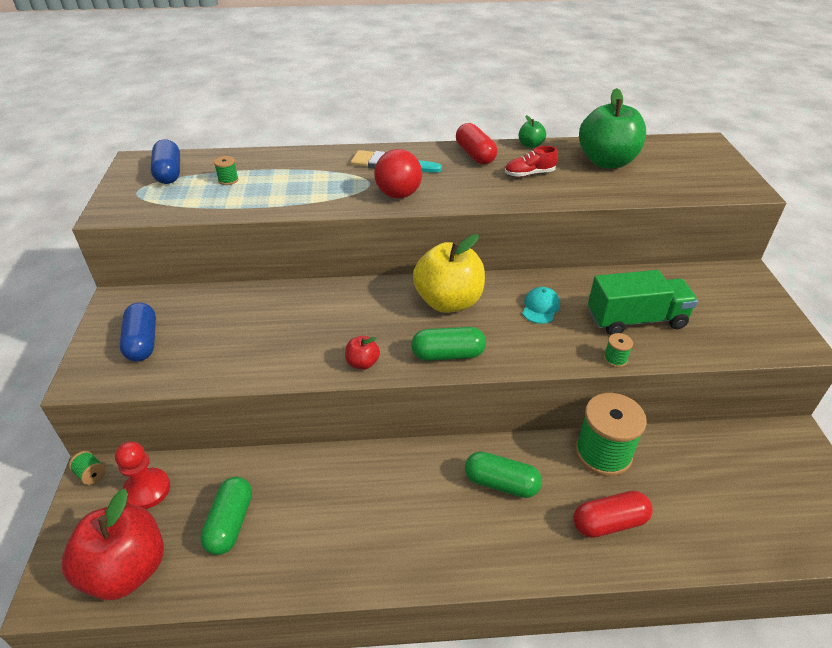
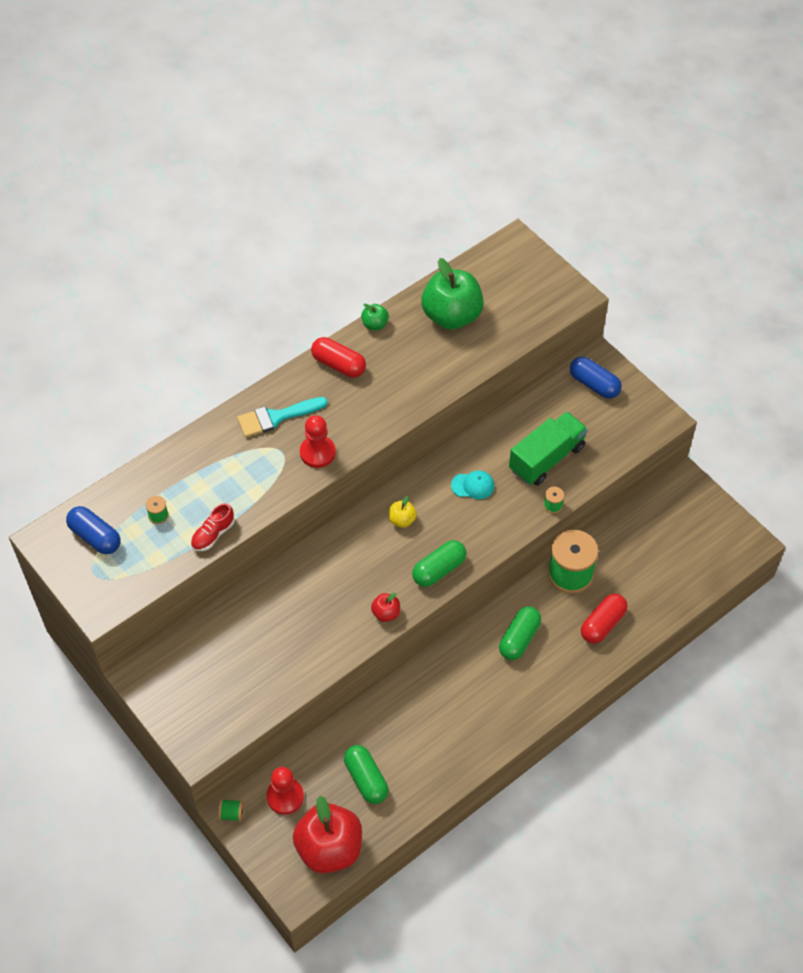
camera: 35 degrees left, 15 degrees up
(142, 342) = (205, 696): blue capsule -> blue capsule (594, 384)
(398, 194) = (317, 452): red ball -> red pawn
(448, 302) = (402, 520): yellow apple -> yellow apple, size x0.44
(501, 483) = (519, 639): green capsule -> green capsule turned 45 degrees counterclockwise
(529, 174) = (401, 367): red shoe -> red shoe (213, 534)
(540, 307) = (473, 485): turquoise cap -> turquoise cap turned 105 degrees clockwise

